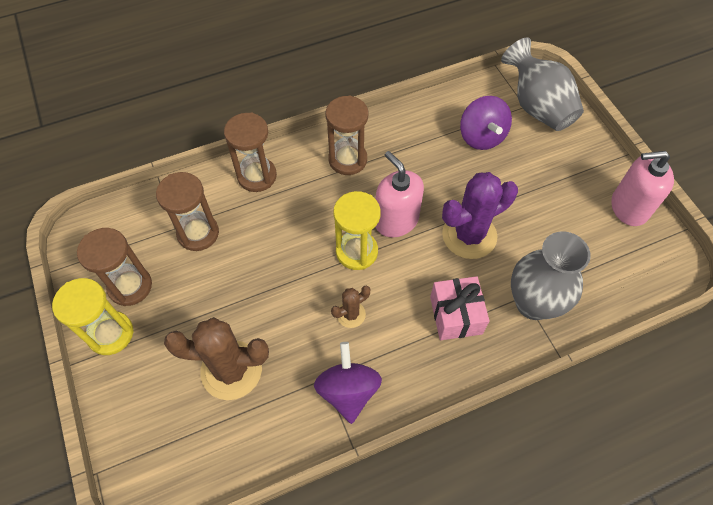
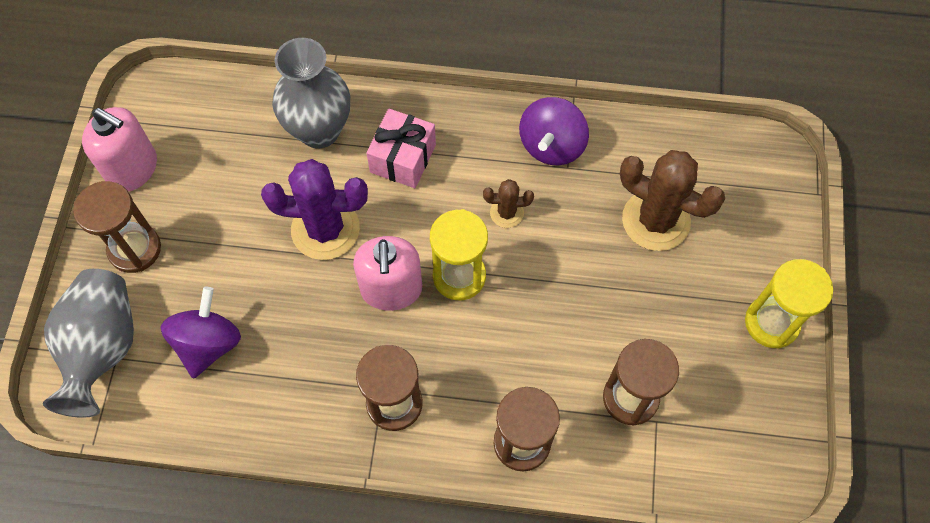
camera: 150 degrees left, 5 degrees up
(130, 286) = (734, 369): brown hourglass -> brown hourglass (135, 249)

